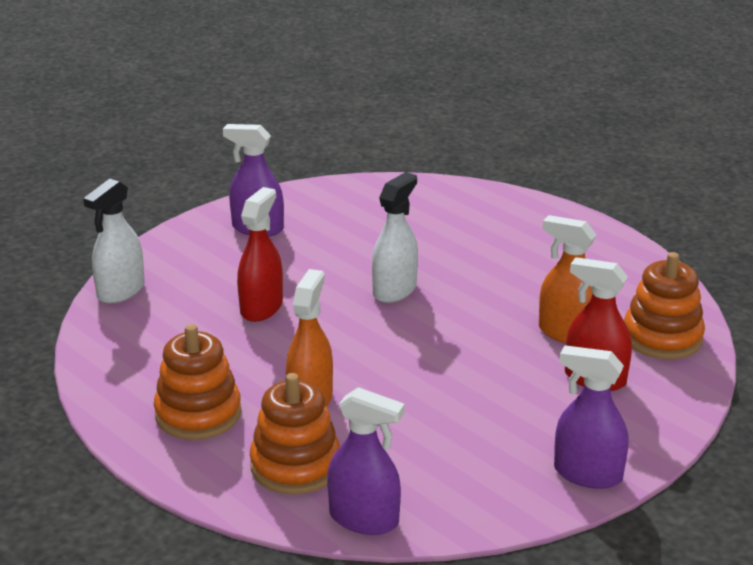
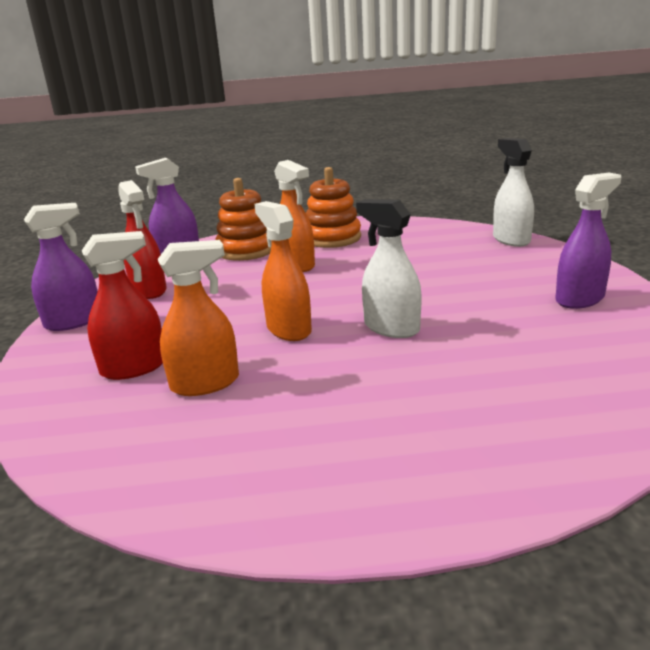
camera: 130 degrees right, 5 degrees down
(261, 307) = (431, 274): red spray bottle -> red spray bottle (149, 290)
(394, 290) = (391, 328): white spray bottle -> white spray bottle turned 150 degrees clockwise
(451, 335) = (288, 329): none -> orange spray bottle
(662, 337) = (107, 436): orange stacking toy -> none

